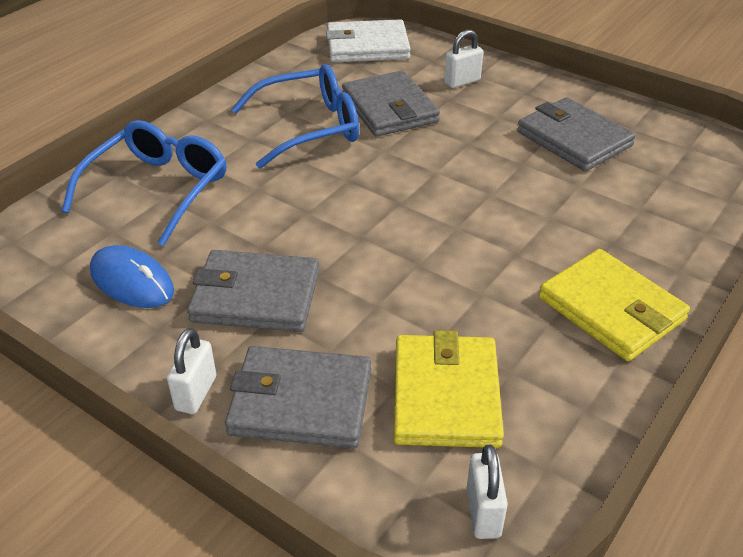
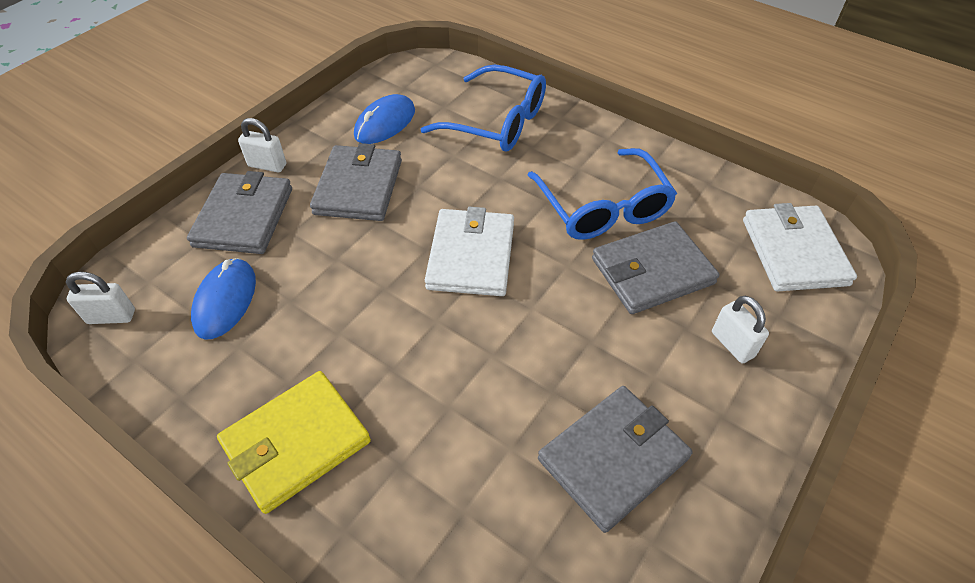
camera: 90 degrees right, 10 degrees up
(371, 206) = (471, 255): none -> white wallet
(446, 395) = (225, 300): yellow wallet -> blue mouse

